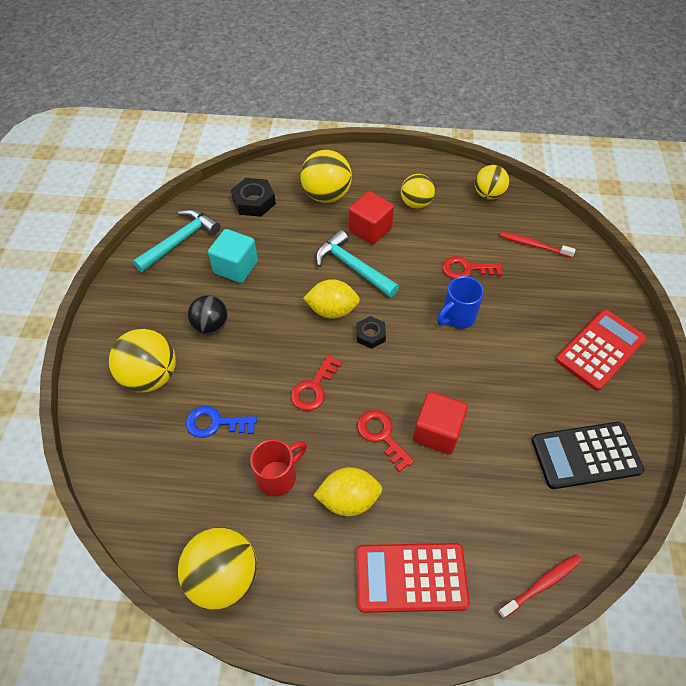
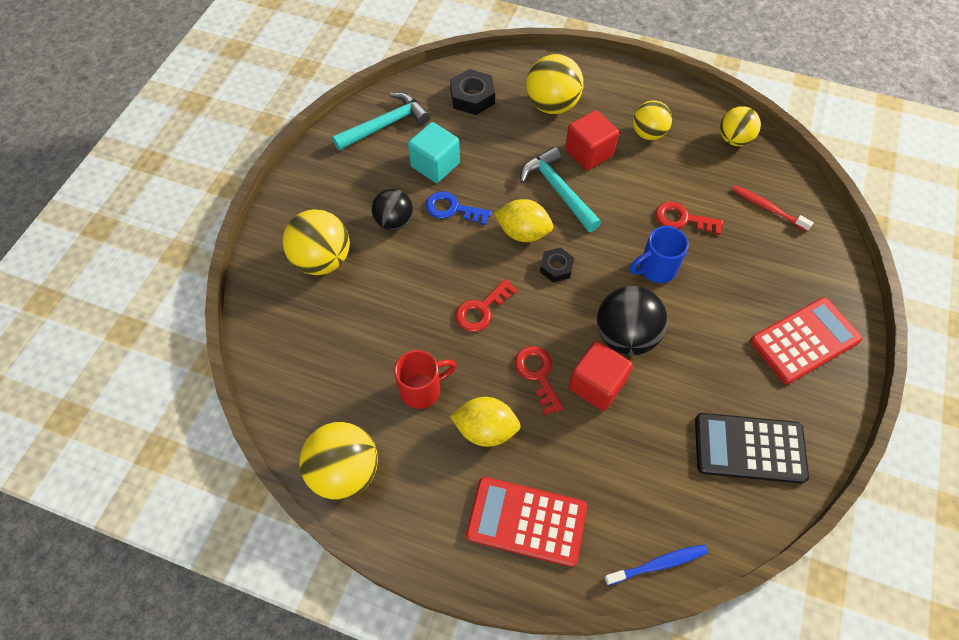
camera: 15 degrees right, 5 degrees up
(216, 423) = (374, 322): blue key -> blue key (452, 209)
(449, 382) = (625, 336): none -> black ball
(541, 585) = (658, 564): red toothbrush -> blue toothbrush

